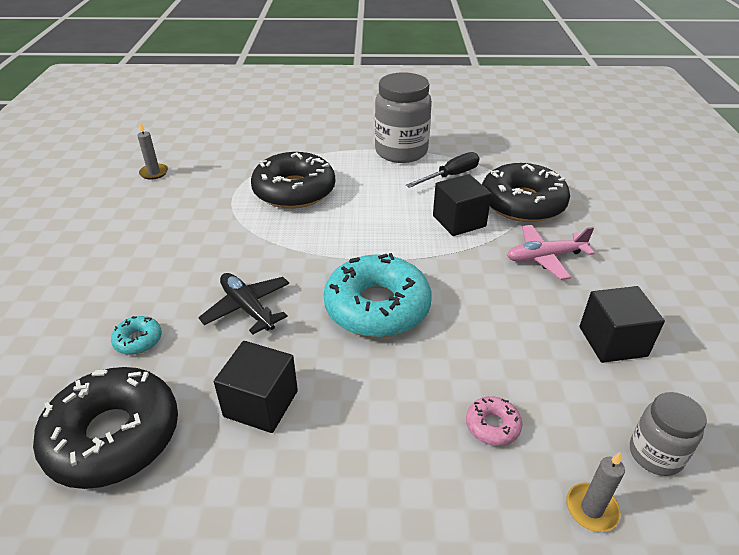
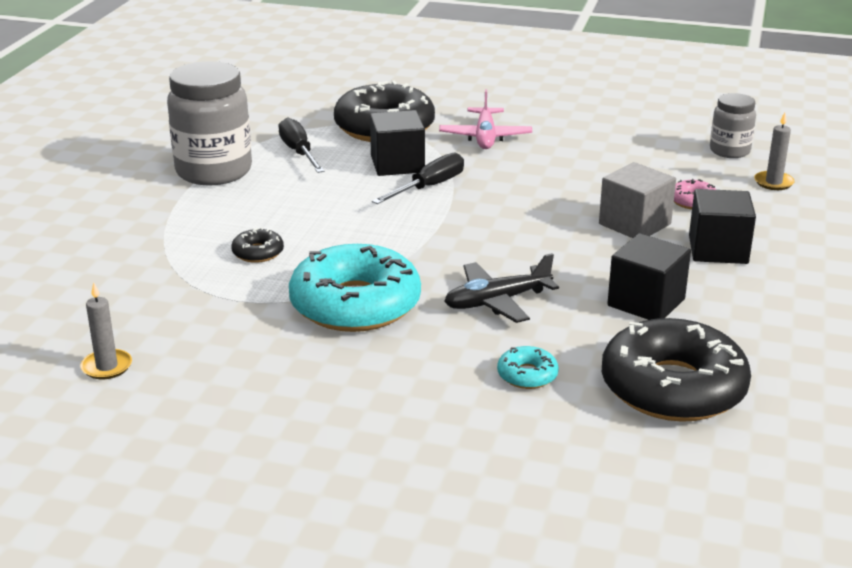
camera: 75 degrees left, 10 degrees down
(294, 191) = (258, 253): black donut -> black donut, size x0.42
(377, 307) = (525, 228): turquoise donut -> turquoise donut (355, 304)
(416, 380) = (634, 224): none -> grey cube
(427, 243) = (429, 187): none -> black screwdriver
(612, 341) = (611, 137): black cube -> black cube (718, 250)

